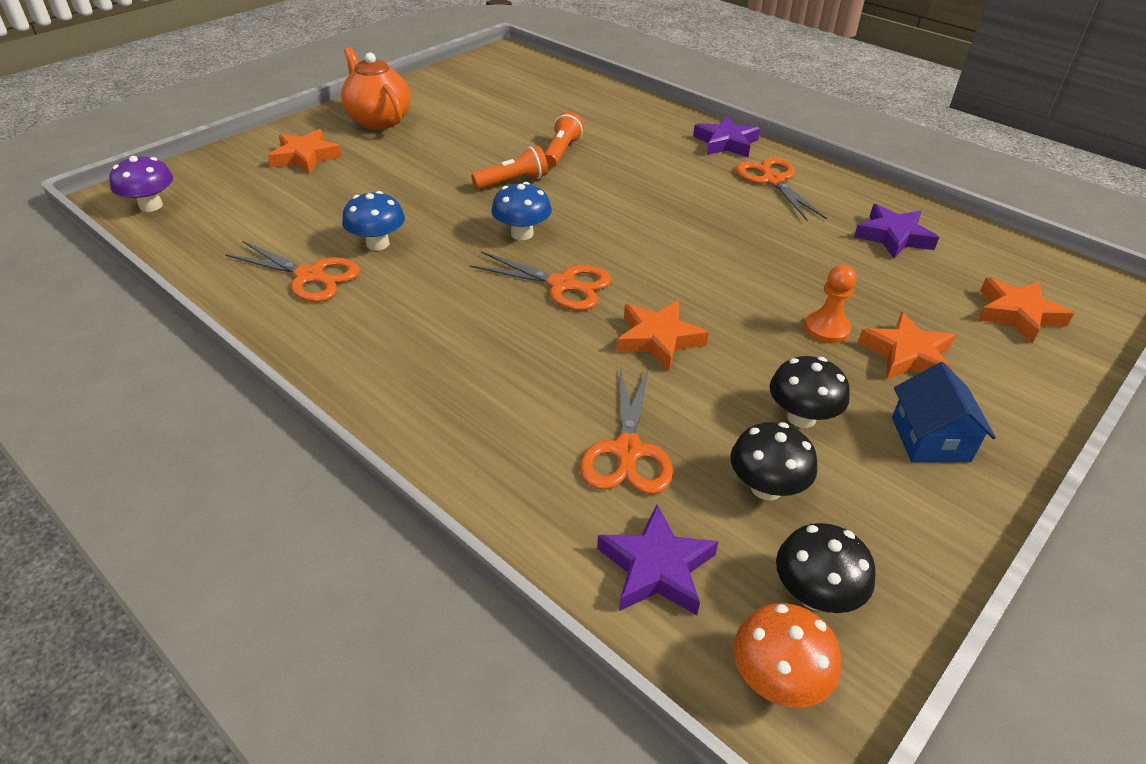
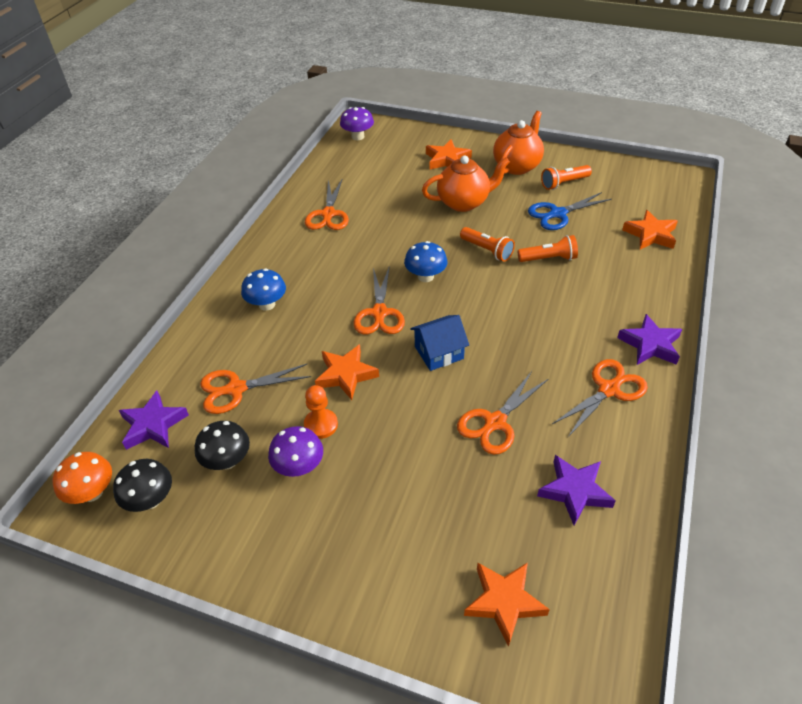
camera: 70 degrees right, 5 degrees up
(377, 244) = (374, 224): blue mushroom -> blue mushroom (267, 304)
(407, 170) = (464, 202): none -> orange teapot
(443, 106) = (564, 183): none -> orange flashlight
(492, 125) = (558, 214): none -> blue scissors
(788, 254) = (495, 422): none -> orange scissors
(801, 417) = (299, 466): black mushroom -> purple mushroom
(826, 329) = (406, 464): orange pawn -> orange pawn (321, 424)
(906, 355) = (399, 521): orange star -> orange star (650, 234)
(930, 439) = (305, 546): blue house -> blue house (439, 352)

